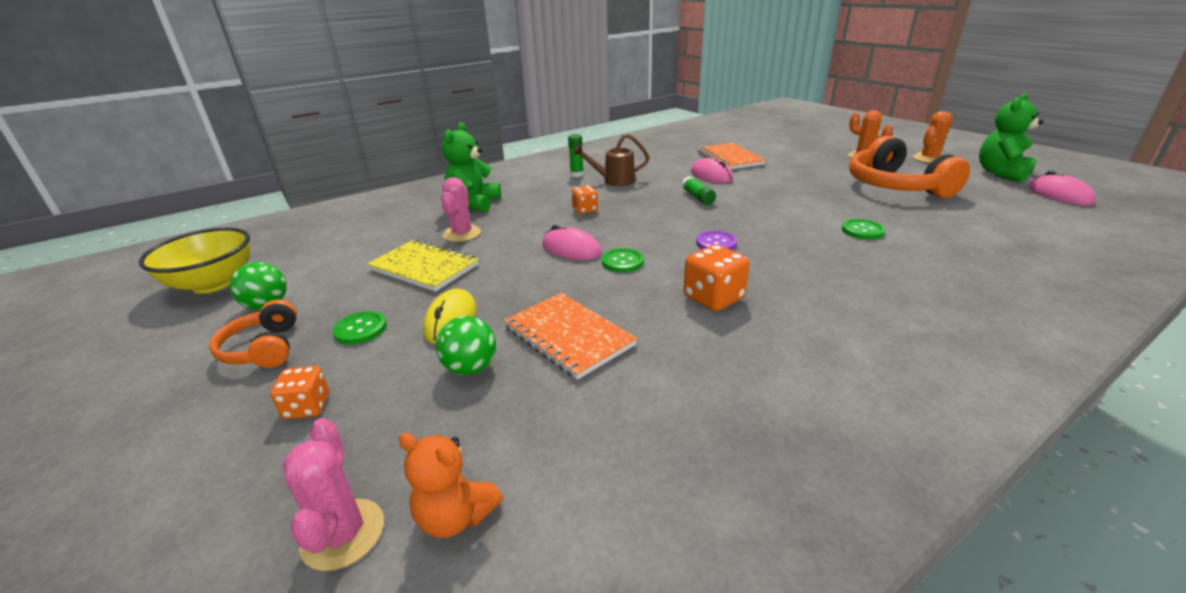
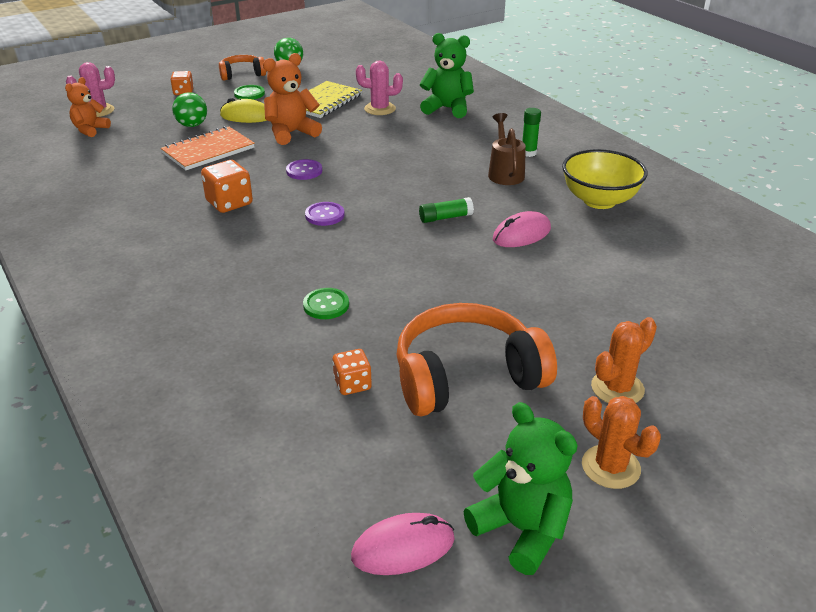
camera: 90 degrees right, 5 degrees up
(213, 284) = (325, 49): yellow bowl -> yellow bowl (599, 200)
(518, 279) = (291, 133): none -> orange teddy bear
(571, 249) = (335, 151): pink mouse -> none
(585, 210) = (421, 157): orange dice -> orange dice (352, 384)
(622, 262) = (304, 171): green button -> purple button
(730, 158) = (598, 257): orange notebook -> none

